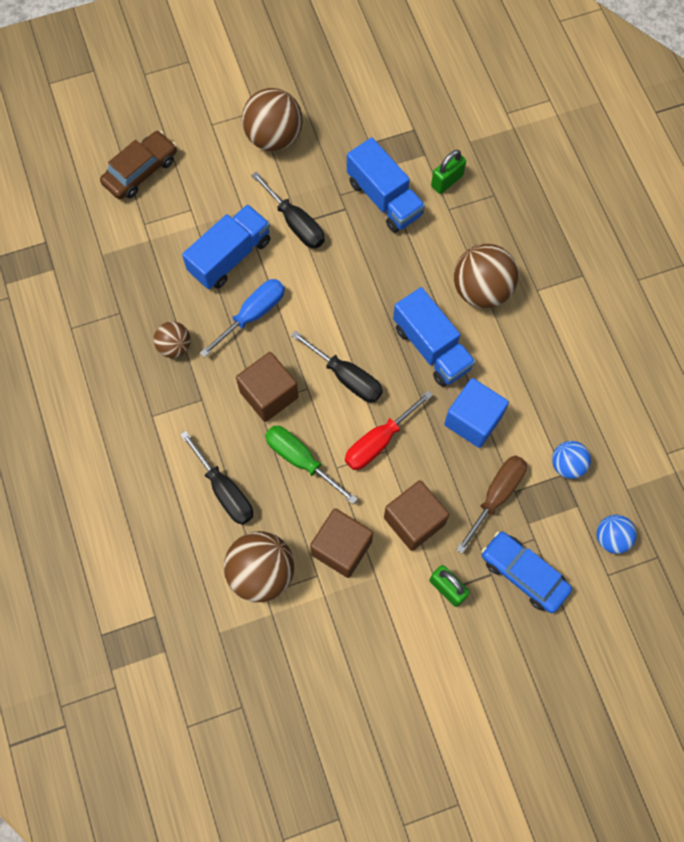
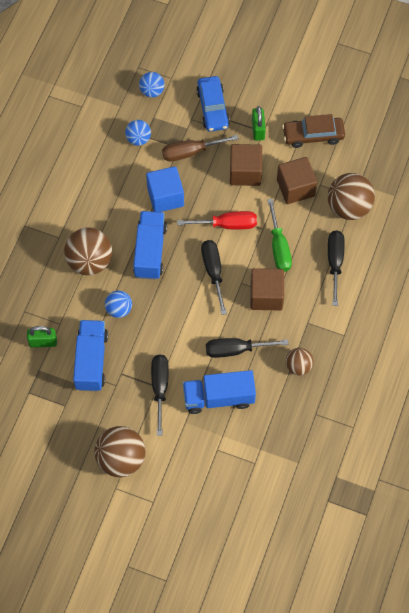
camera: 140 degrees left, 5 degrees down
(141, 171) = (227, 503): brown car -> brown car (313, 135)
(253, 314) = (235, 350): blue screwdriver -> black screwdriver
(405, 265) = (119, 309): none -> blue ball

